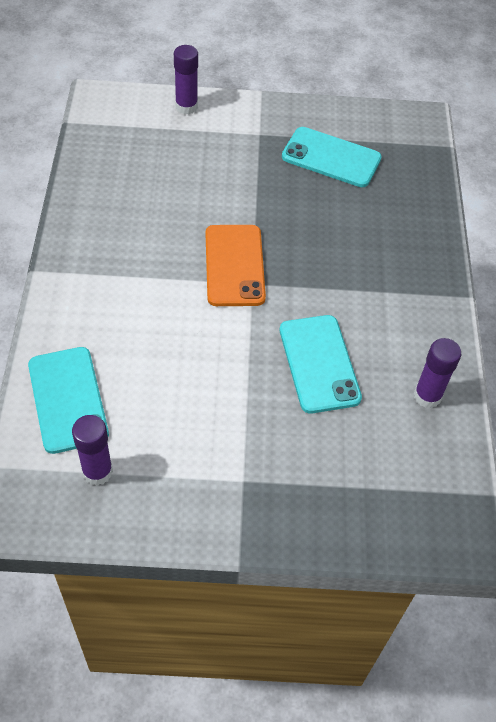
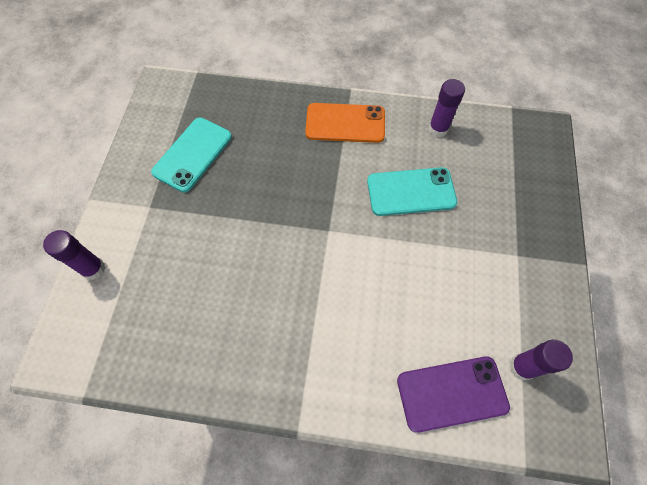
camera: 80 degrees left, 10 degrees up
(68, 399) = (452, 393): turquoise phone -> purple phone
(234, 265) = (308, 243): orange phone -> orange phone (345, 123)

